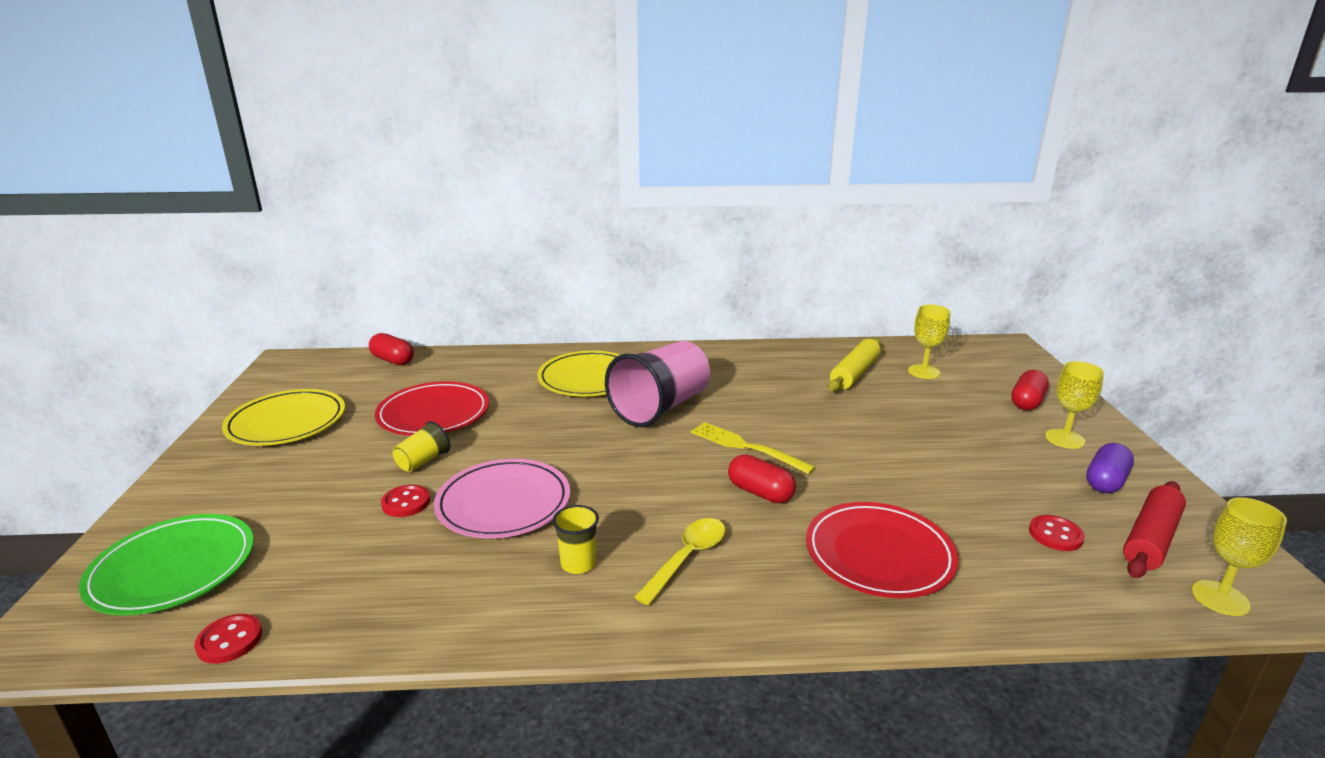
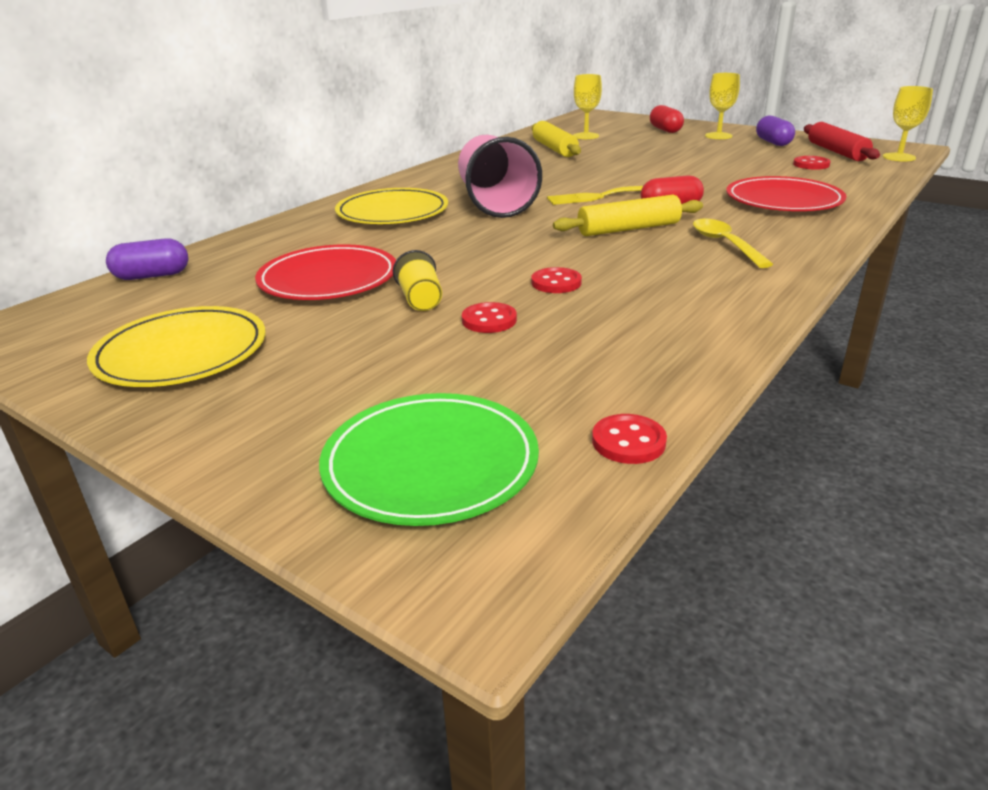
camera: 50 degrees left, 5 degrees up
(393, 360) = (152, 276): red capsule -> purple capsule
(503, 503) = (556, 283): pink plate -> red button
(578, 564) = (688, 276): yellow cup -> none
(670, 491) = (628, 229): none -> yellow rolling pin

